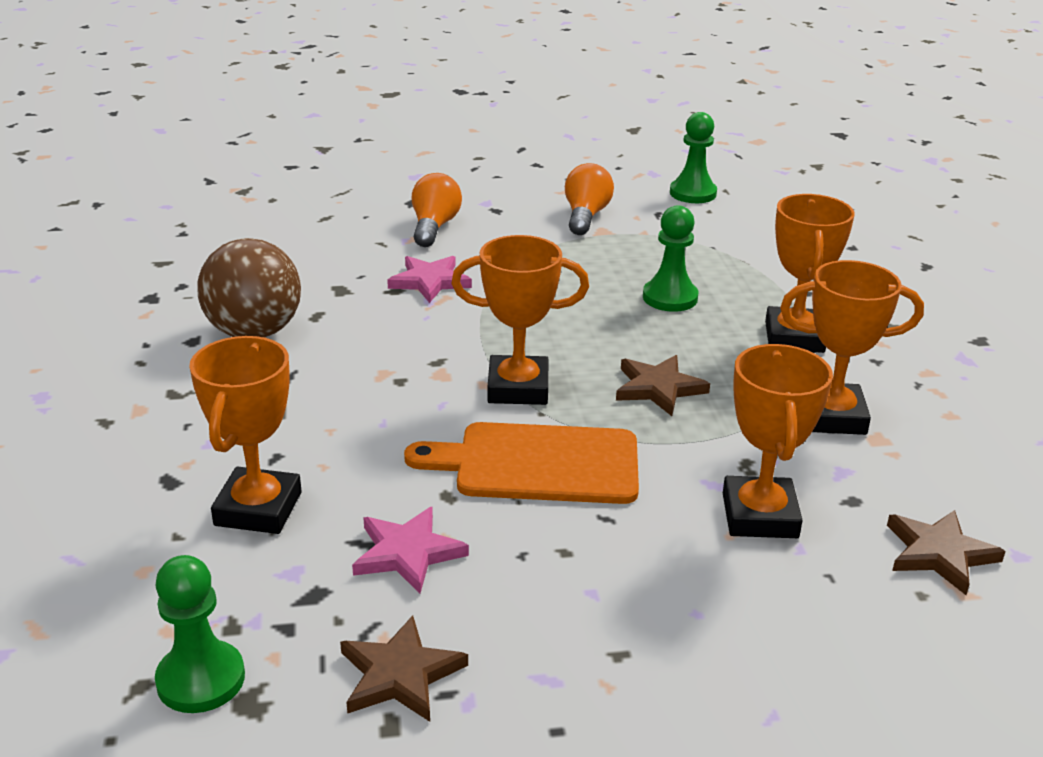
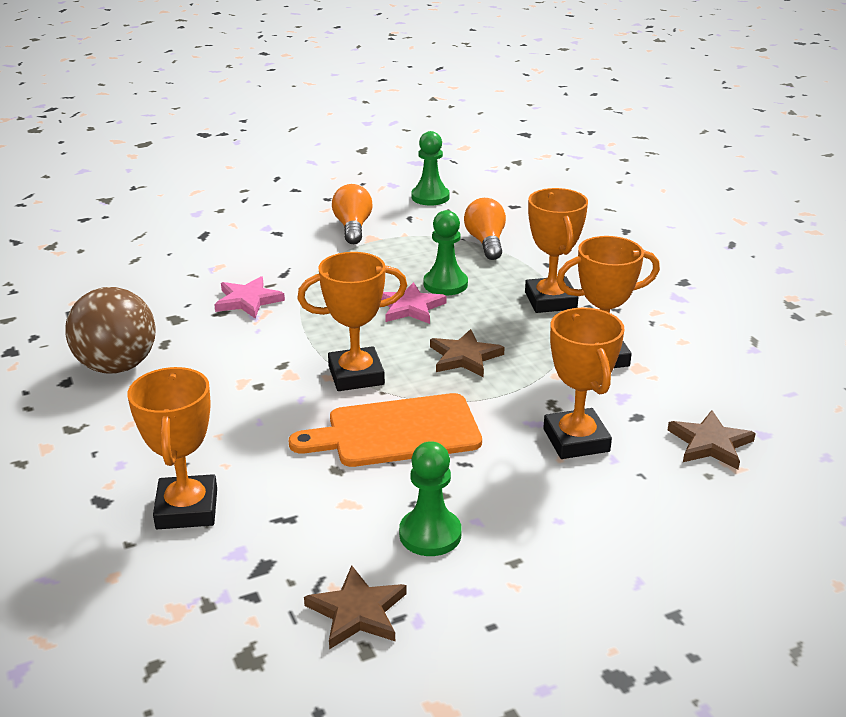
camera: 15 degrees left, 0 degrees up
(201, 679) = (201, 650): green pawn -> green pawn (430, 534)
(408, 553) = (324, 519): pink star -> pink star (410, 307)
(434, 227) = (232, 254): orange light bulb -> orange light bulb (486, 242)

